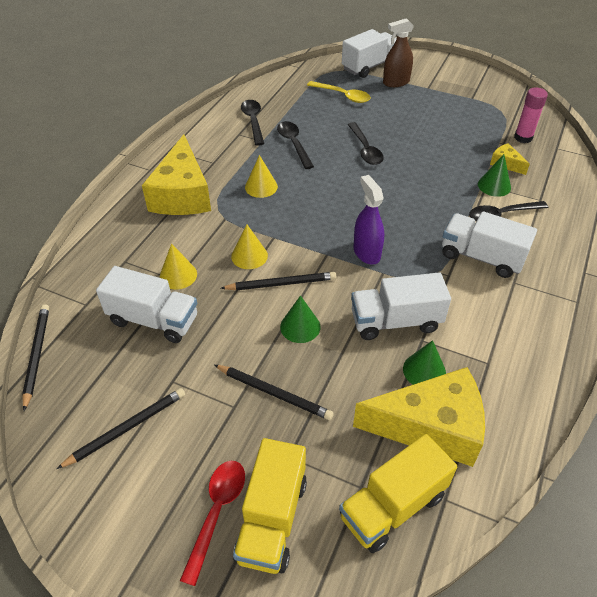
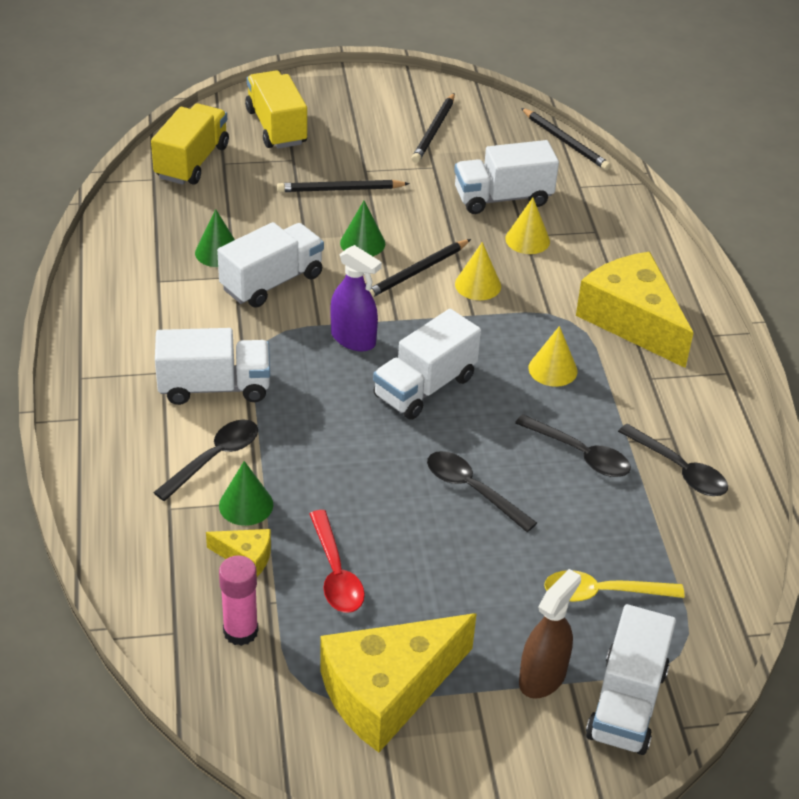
camera: 145 degrees right, 5 degrees down
(217, 512) = (318, 117): red spoon -> red spoon (336, 573)
(345, 206) = (425, 387): none -> white truck
(431, 427) = (188, 215): yellow cheese -> yellow cheese (387, 691)

